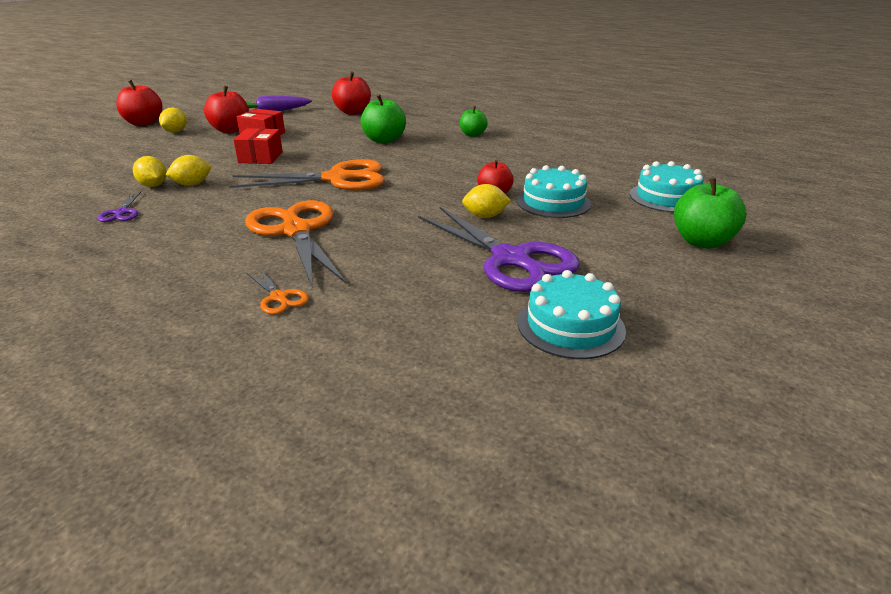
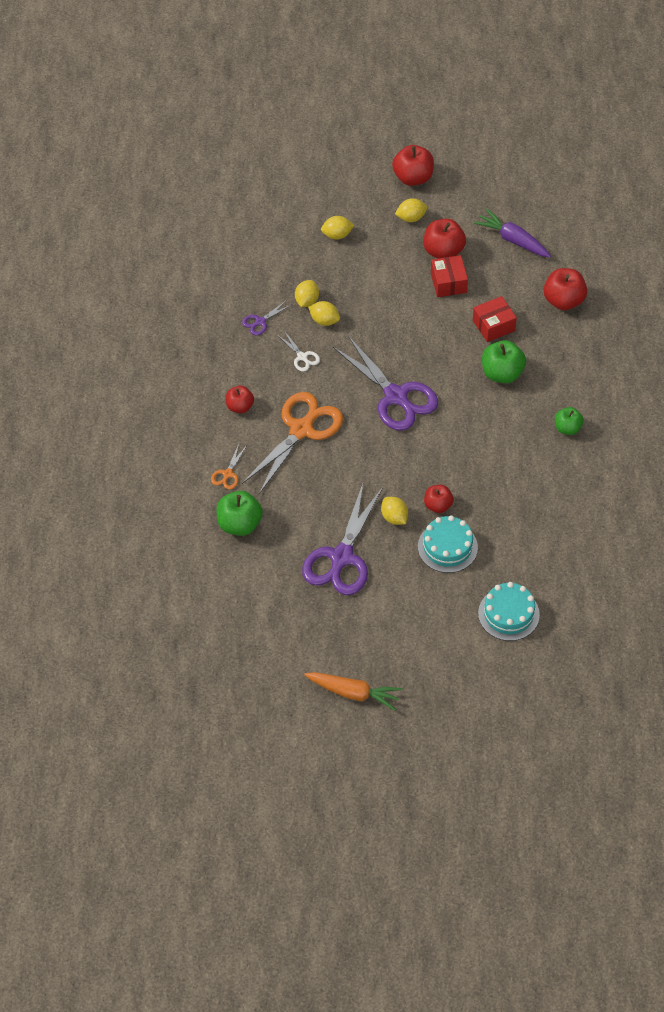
camera: 60 degrees right, 25 degrees up
(121, 157) = (337, 235): none -> yellow lemon
(198, 257) = (240, 406): none -> red apple
(209, 205) = (302, 357): none -> white scissors
(260, 157) = (401, 319): red box -> red box (493, 325)
(337, 179) = (395, 396): orange scissors -> purple scissors
(570, 326) = (286, 612): turquoise cake -> none
(702, 242) = (438, 651): green apple -> green apple (239, 524)
(757, 315) = (353, 693): none -> orange carrot

